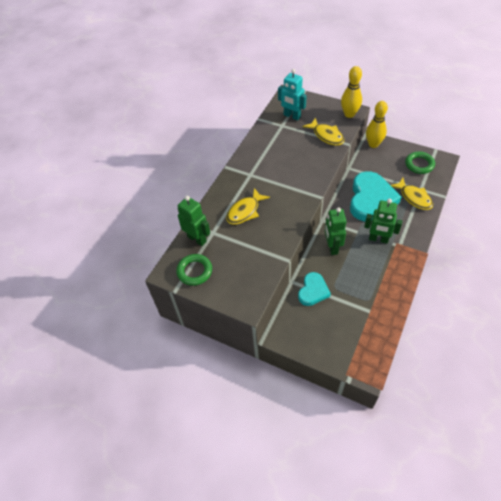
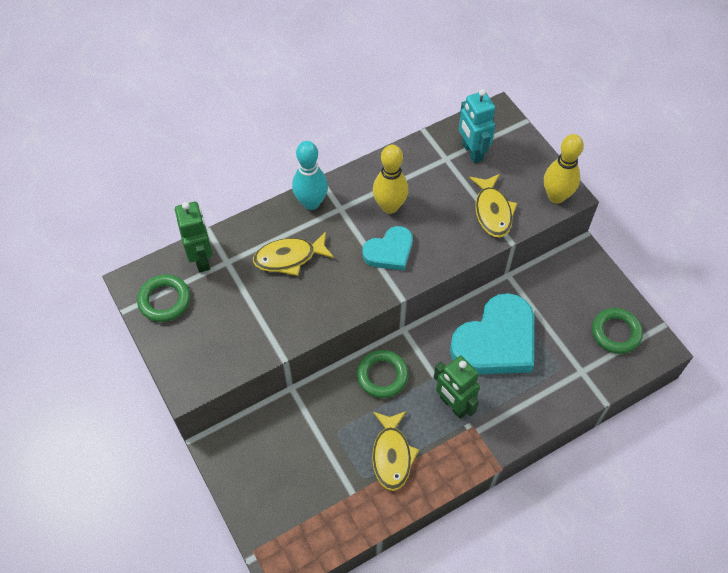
camera: 30 degrees right, 5 degrees up
(232, 180) = (311, 203): none -> turquoise bowling pin
(313, 291) = (306, 418): turquoise heart -> turquoise heart (389, 251)
(332, 247) = (382, 376): green robot -> green ring
(373, 144) = (577, 260): yellow bowling pin -> yellow bowling pin (389, 206)
(414, 198) = (559, 378): yellow fish -> yellow fish (392, 455)

